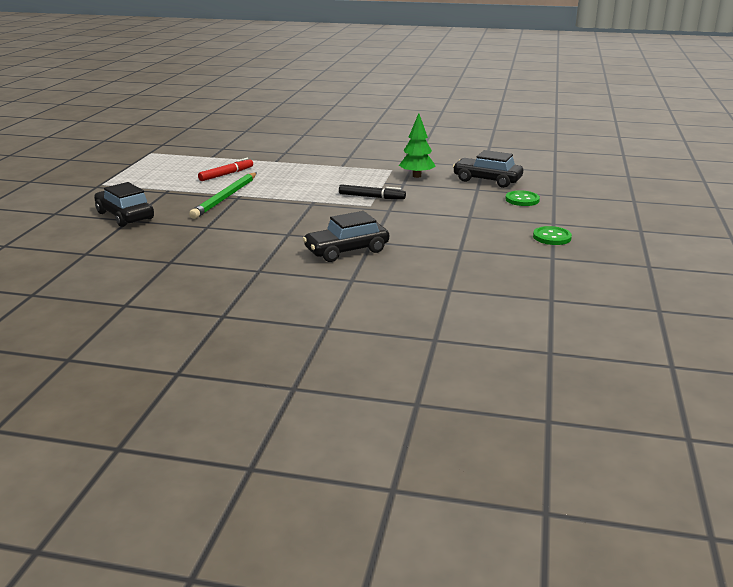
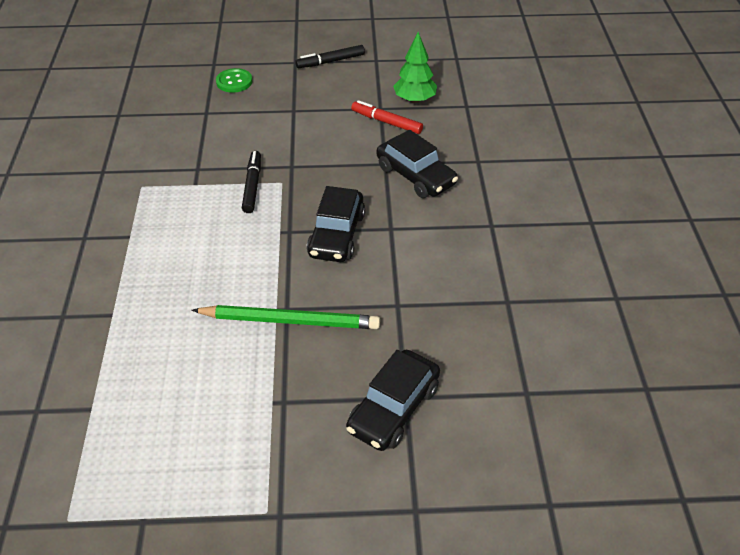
camera: 105 degrees left, 20 degrees up
(226, 174) = (186, 354): red marker -> red marker (386, 122)
(417, 176) = (165, 162): green tree -> green tree (414, 100)
(487, 180) = (173, 108): black car -> black car (337, 235)
(552, 237) = (330, 61): green button -> black marker

